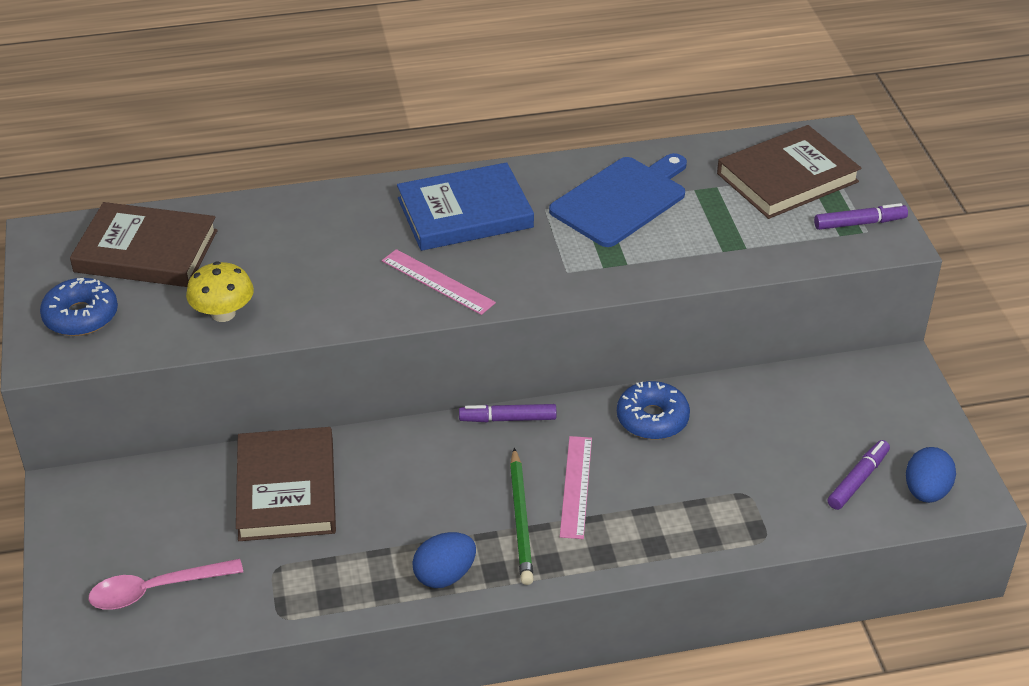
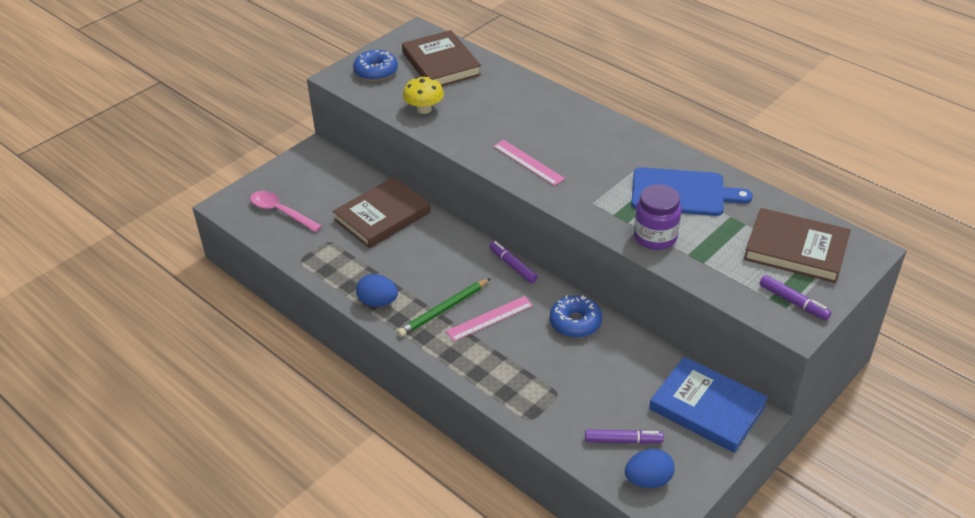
camera: 55 degrees right, 0 degrees up
(437, 282) = (528, 162): pink ruler -> pink ruler turned 45 degrees counterclockwise
(465, 213) = (595, 143): blue book -> blue book (707, 408)
(672, 258) = (655, 237): none -> purple jar

